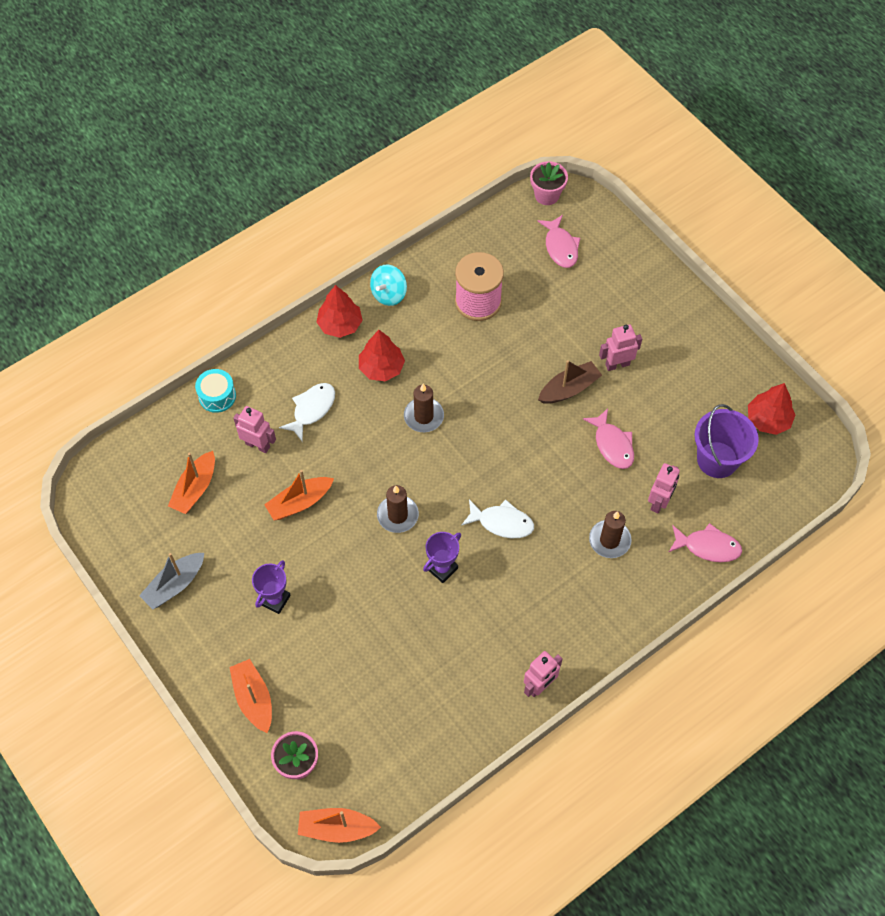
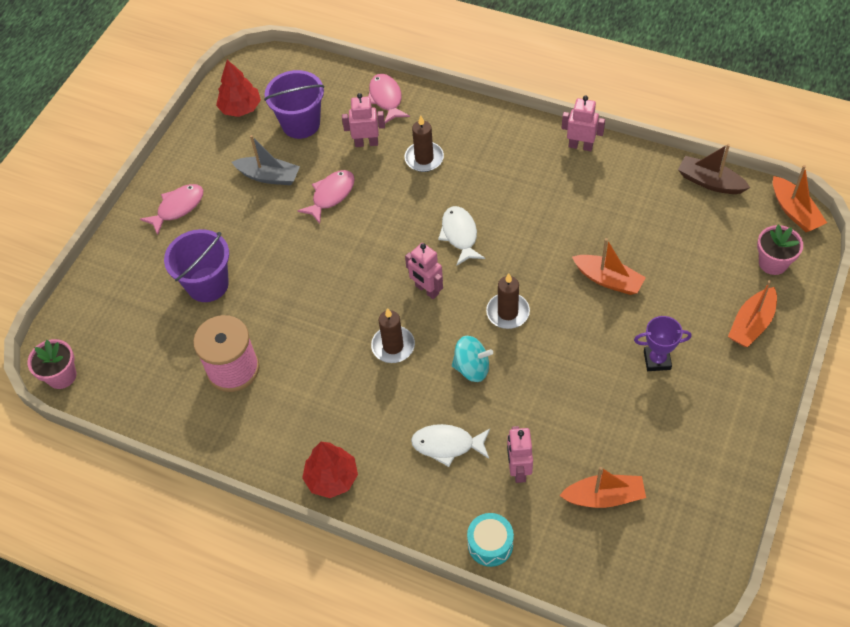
camera: 115 degrees left, 5 degrees down
(175, 585) = (708, 450): grey boat -> grey boat (269, 176)
(299, 502) = (552, 396): orange boat -> orange boat (608, 280)
(381, 368) = (361, 411): red tree -> none
(389, 294) = (267, 453): turquoise spinning top -> turquoise spinning top (472, 368)
(442, 568) = (533, 254): purple trophy -> none
(560, 247) = (126, 332): pink fish -> pink fish (178, 208)
(569, 389) = (292, 250): brown boat -> brown boat (710, 182)
(572, 316) = (207, 284): none -> purple bucket
(617, 364) = (244, 228): pink robot -> pink robot (426, 290)

